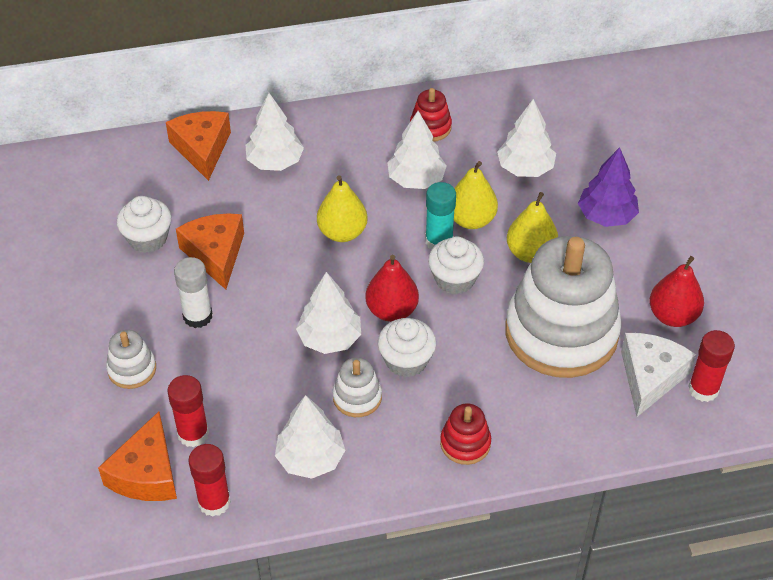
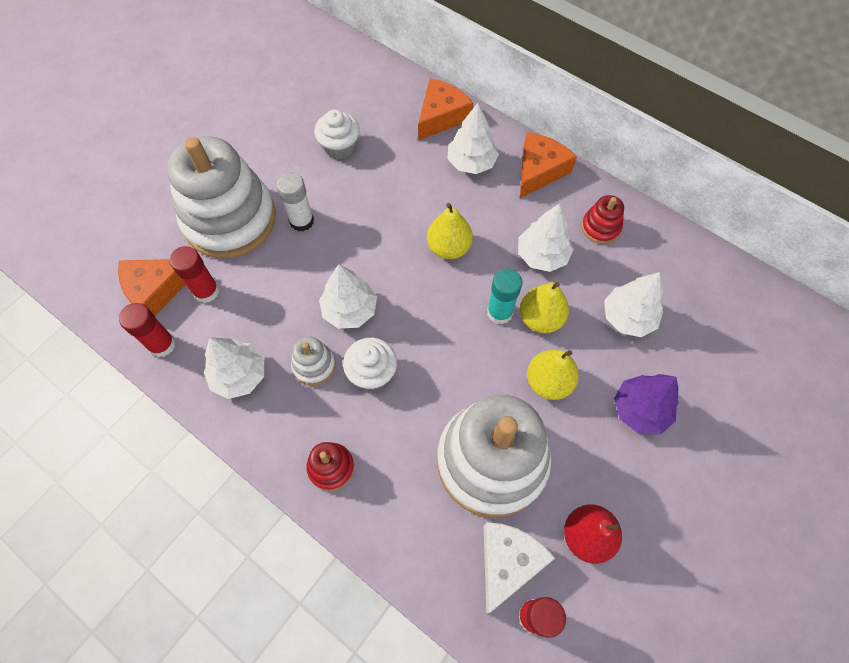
camera: 50 degrees right, 15 degrees up
(132, 369) = (230, 219): white stacking toy -> white stacking toy, size x2.38
(215, 254) = (361, 191): orange cheese -> orange cheese (539, 171)
(391, 310) = (408, 330): red pear -> none
(455, 279) = (474, 349): white cupcake -> none
(650, 377) = (507, 562): white cheese -> white cheese turned 45 degrees counterclockwise

